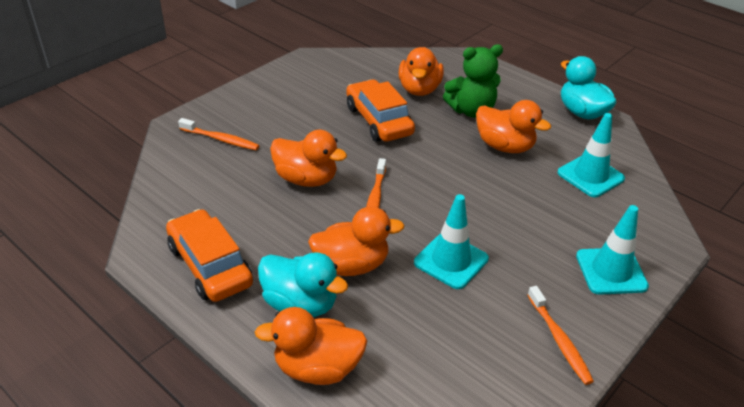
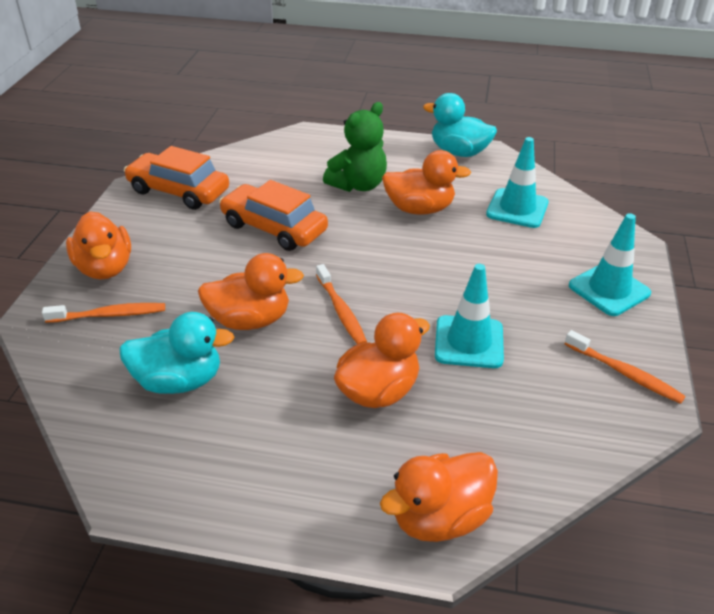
camera: 30 degrees left, 0 degrees up
(210, 265) = (223, 465): orange car -> orange car (179, 191)
(300, 304) = (362, 458): turquoise duck -> turquoise duck (179, 380)
(419, 89) = (288, 181): orange duck -> orange duck (105, 268)

